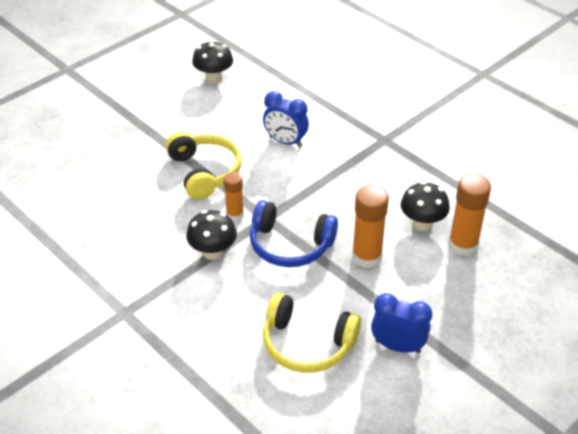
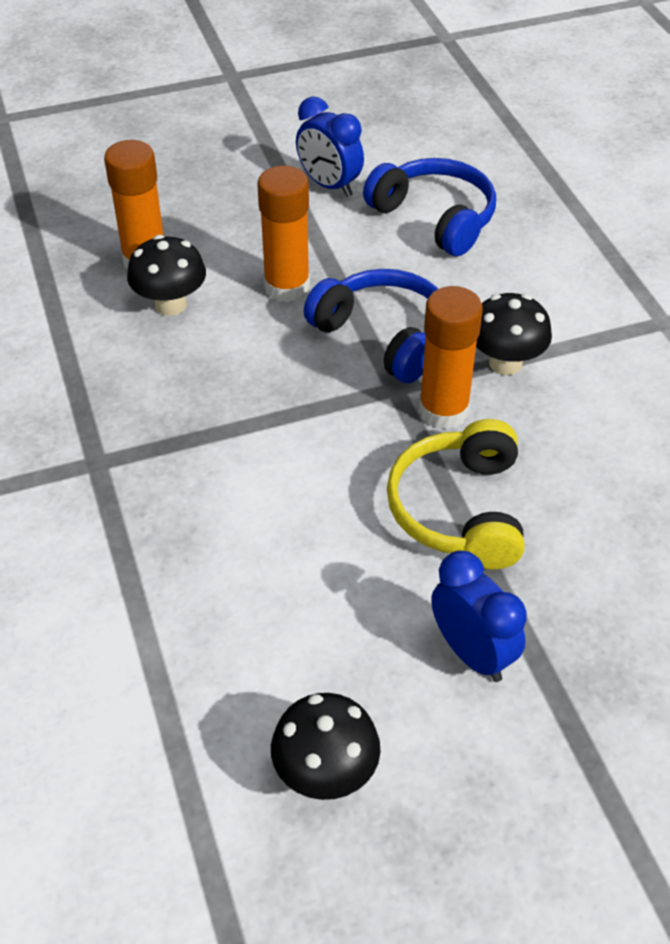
camera: 155 degrees left, 5 degrees up
(235, 214) = (443, 410): orange glue stick -> orange glue stick, size x1.62
(285, 142) = (275, 523): blue clock -> blue clock (472, 653)
(307, 344) = (434, 218): yellow headphones -> blue headphones

